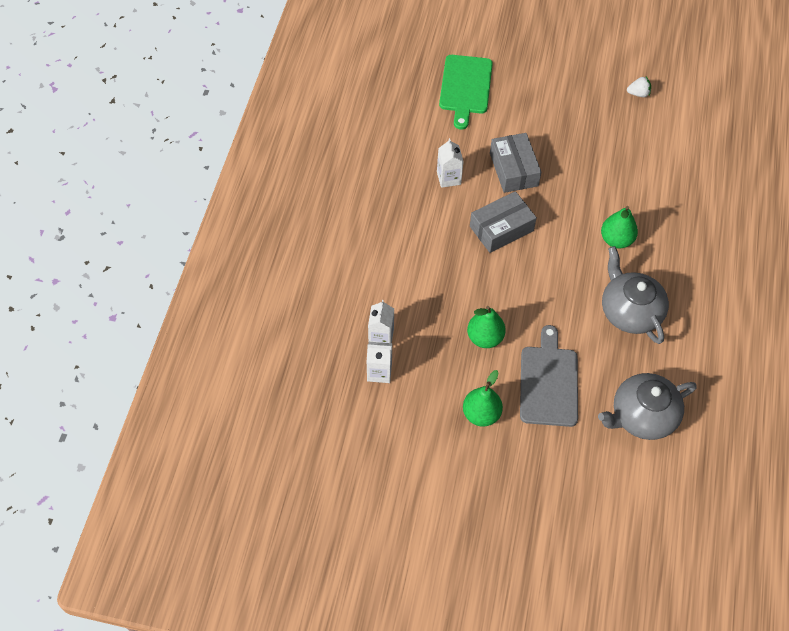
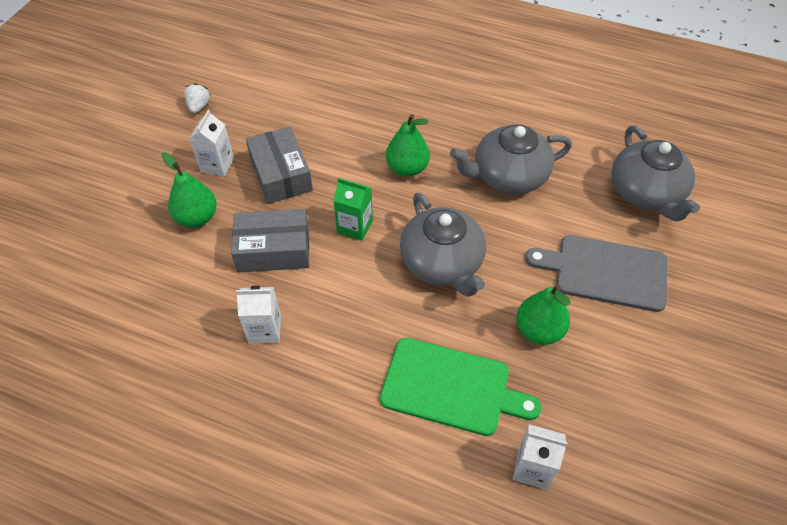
camera: 80 degrees left, 5 degrees down
(379, 372) = (593, 480): white carton -> white carton (217, 165)
(465, 87) = (108, 281): green cutting board -> green cutting board (451, 388)
(481, 414) = (656, 355): green pear -> green pear (197, 218)
(501, 228) = (367, 281): grey box -> grey box (281, 174)
(529, 273) = (442, 263): none -> grey teapot
(548, 214) = (355, 226): none -> green carton

